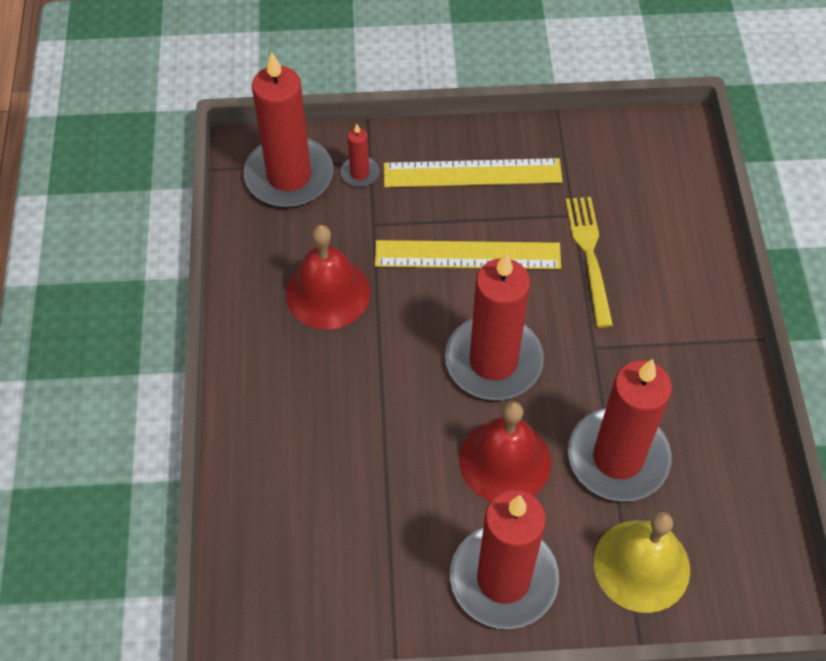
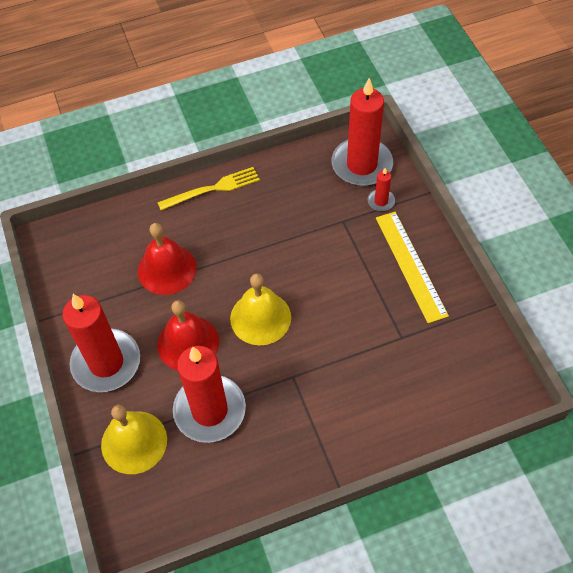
camera: 75 degrees right, 0 degrees up
(328, 292) = (280, 212): red bell -> red bell (167, 269)
(467, 255) = (339, 281): yellow ruler -> none
(493, 361) = (260, 318): red candle -> yellow bell
(589, 255) = (369, 356): yellow fork -> yellow fork (213, 189)

